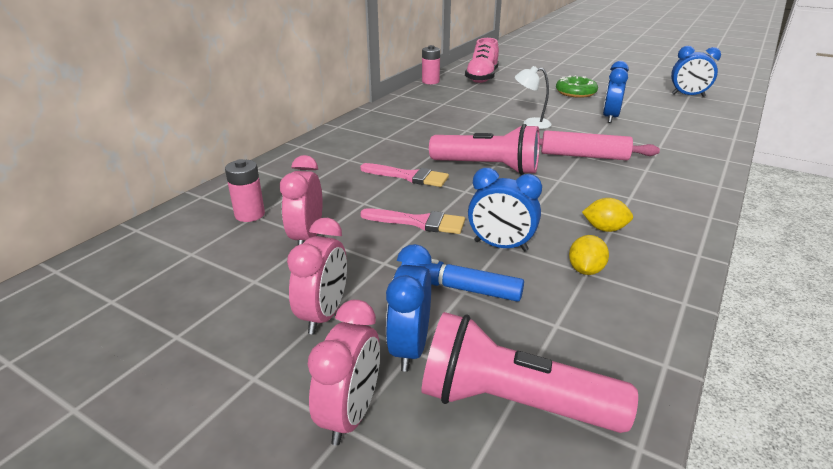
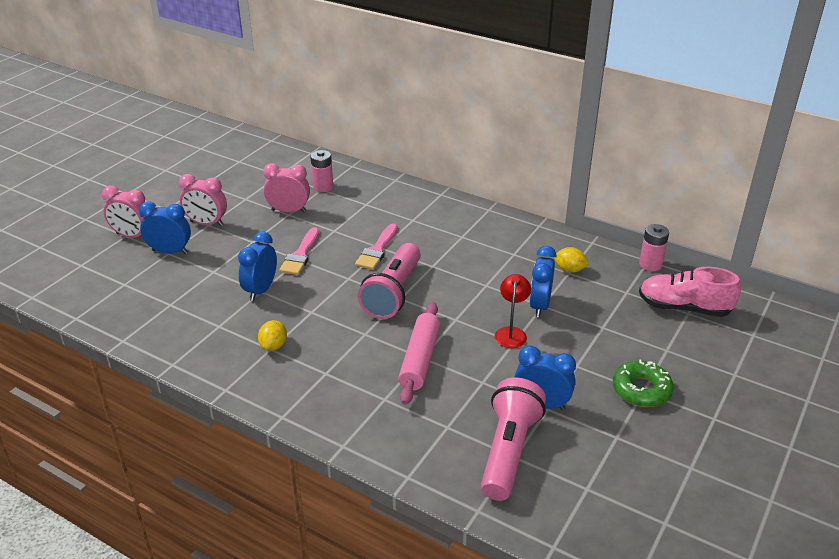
camera: 90 degrees right, 5 degrees up
(460, 288) = (217, 270): blue marker -> none
(512, 402) = (119, 282): pink flashlight -> pink flashlight (508, 451)
(530, 123) = (511, 333): white lamp -> red lamp
(585, 270) = (221, 325): yellow lemon -> yellow lemon (569, 270)
(688, 95) = (662, 520): blue clock -> blue clock (539, 305)

